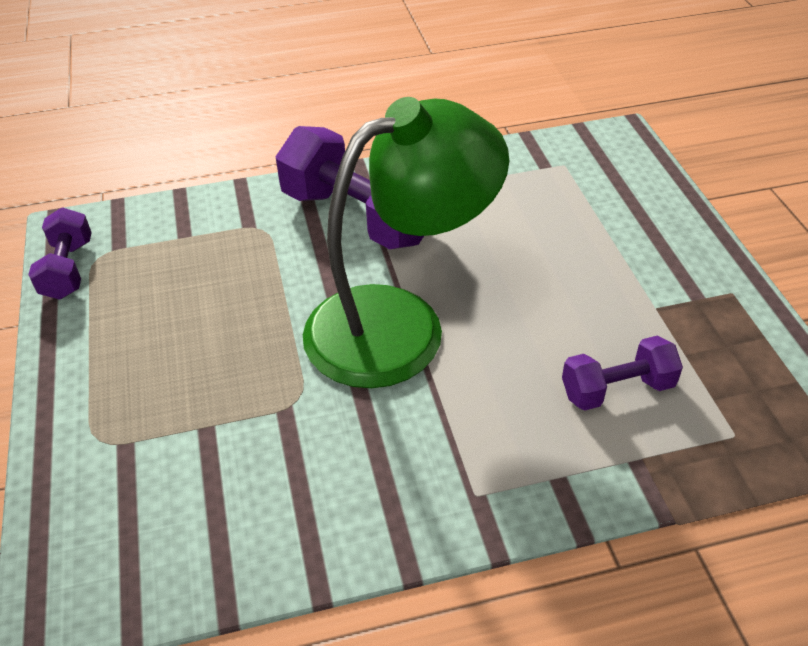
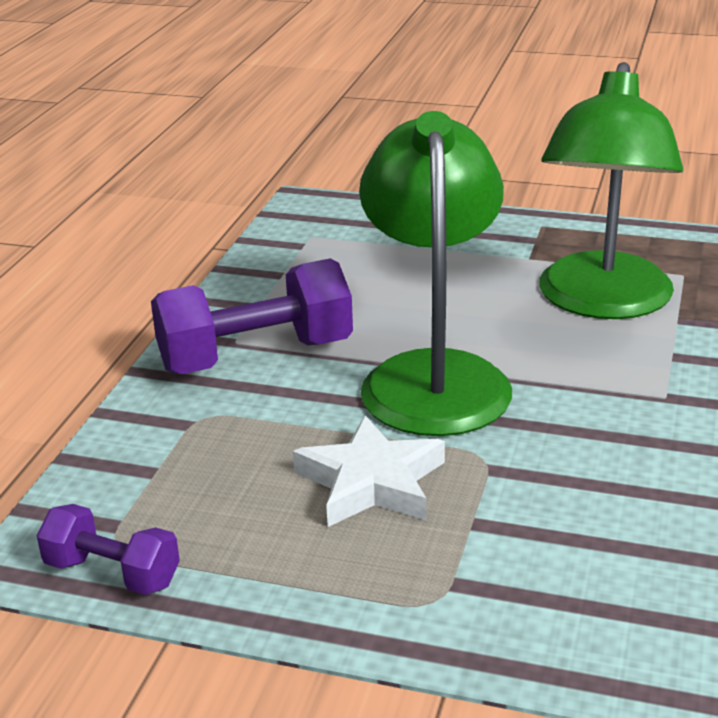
camera: 60 degrees left, 15 degrees down
(228, 347) = (371, 482): none -> white star
(617, 389) = (602, 302): purple dumbbell -> green lamp

